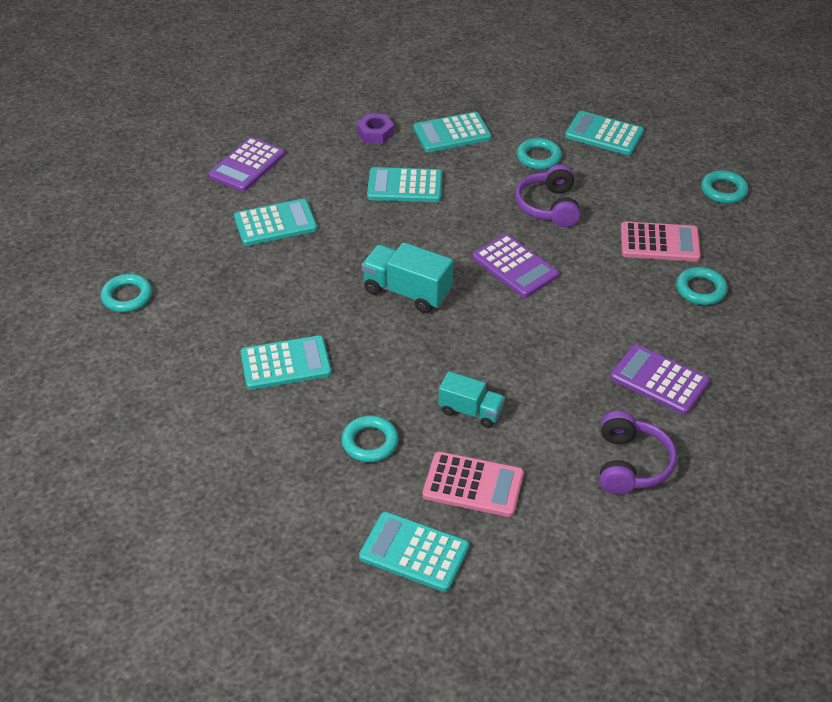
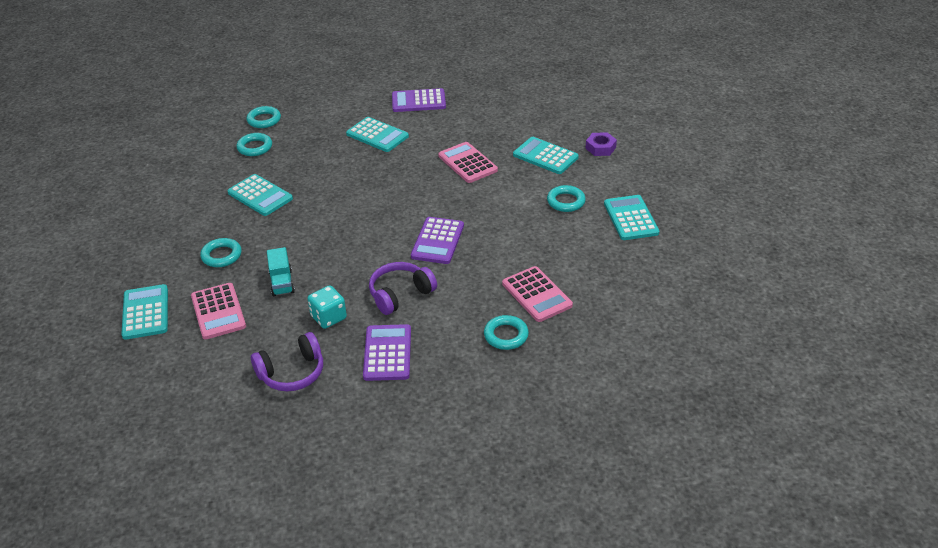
camera: 55 degrees right, 5 degrees down
(375, 133) = (507, 129): purple nut -> purple nut (600, 148)
(404, 186) = (467, 163): turquoise calculator -> pink calculator
(407, 292) = (366, 210): turquoise truck -> none
(549, 206) = (517, 228): purple headphones -> purple headphones (400, 294)
(565, 399) = (328, 317): none -> turquoise dice
(723, 190) = (637, 302): turquoise ring -> turquoise ring (255, 147)

